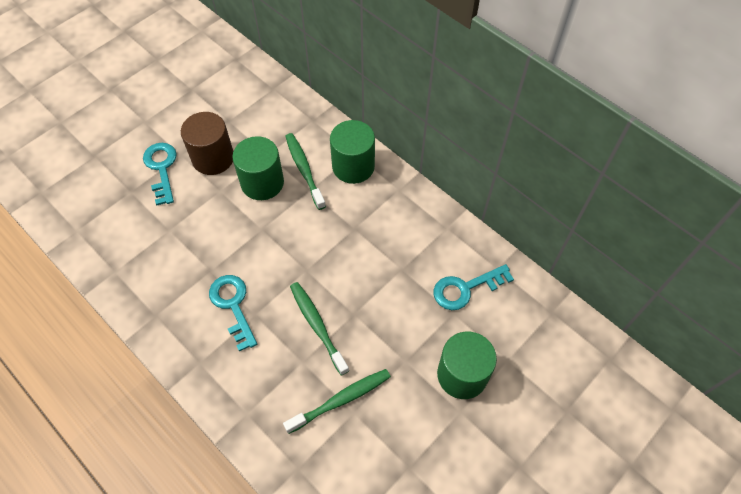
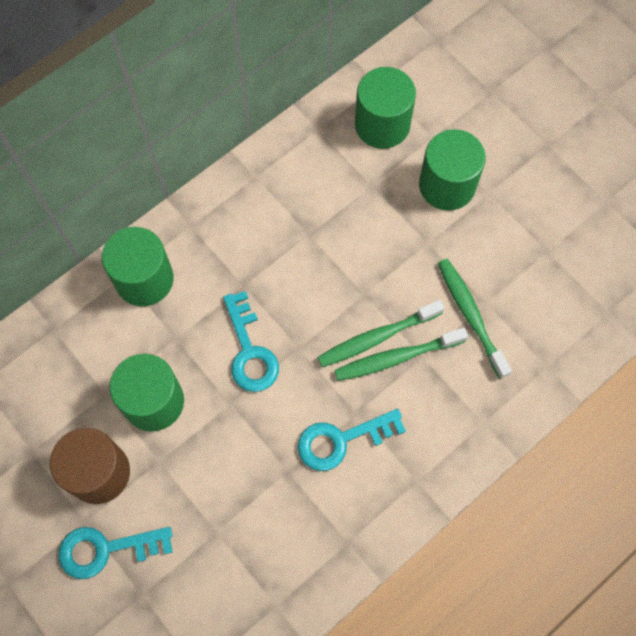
camera: 85 degrees left, 10 degrees up
(304, 170) = (140, 344): green toothbrush -> green toothbrush (396, 357)
(465, 289) = (341, 167): turquoise key -> turquoise key (250, 351)
(511, 318) = (382, 125): none -> green cylinder

